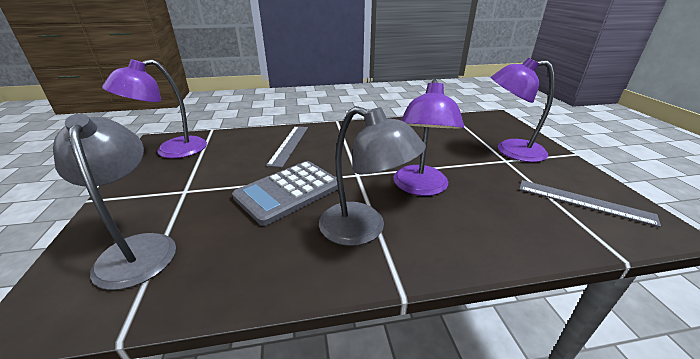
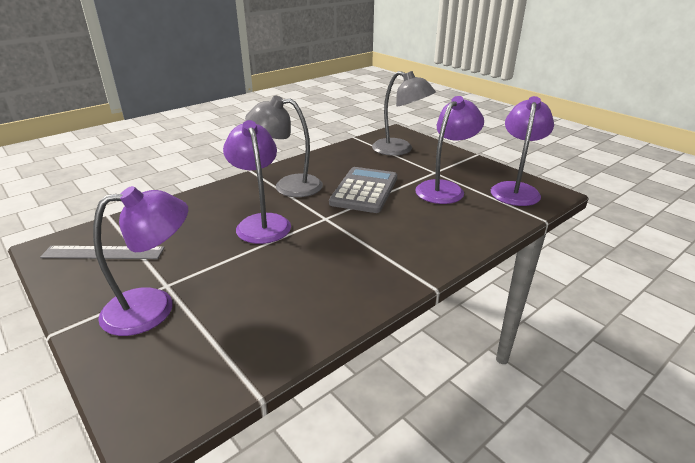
camera: 150 degrees right, 0 degrees up
(217, 169) = (445, 188): none -> purple lamp
(289, 145) = (430, 228): grey ruler -> none

